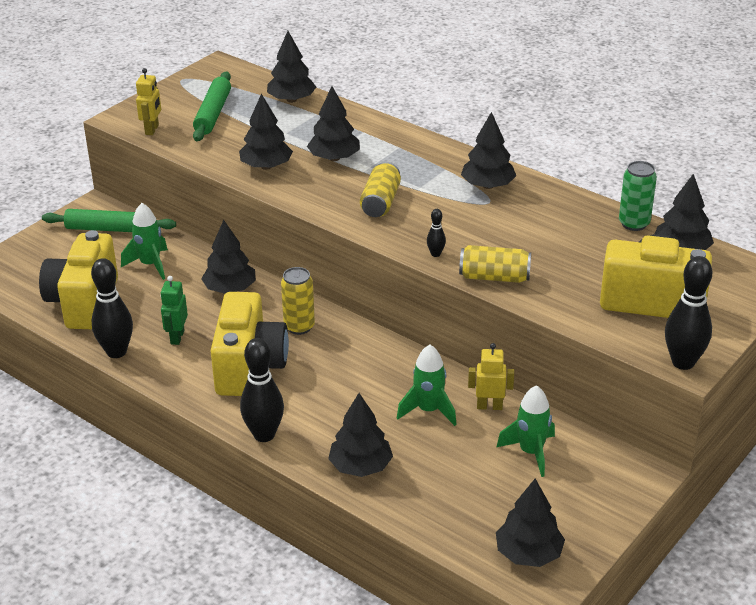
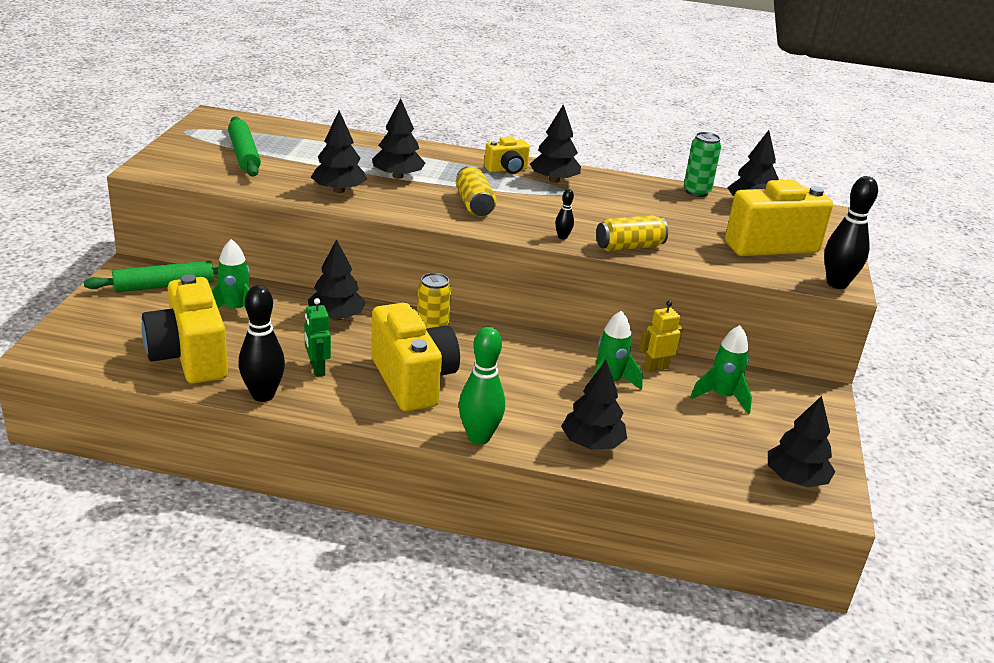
camera: 30 degrees left, 5 degrees down
(152, 130) = (191, 174): yellow robot -> none
(264, 435) = (479, 437): black bowling pin -> green bowling pin
(291, 100) = (313, 136): black tree -> none
(449, 166) = (507, 170): none -> yellow camera

